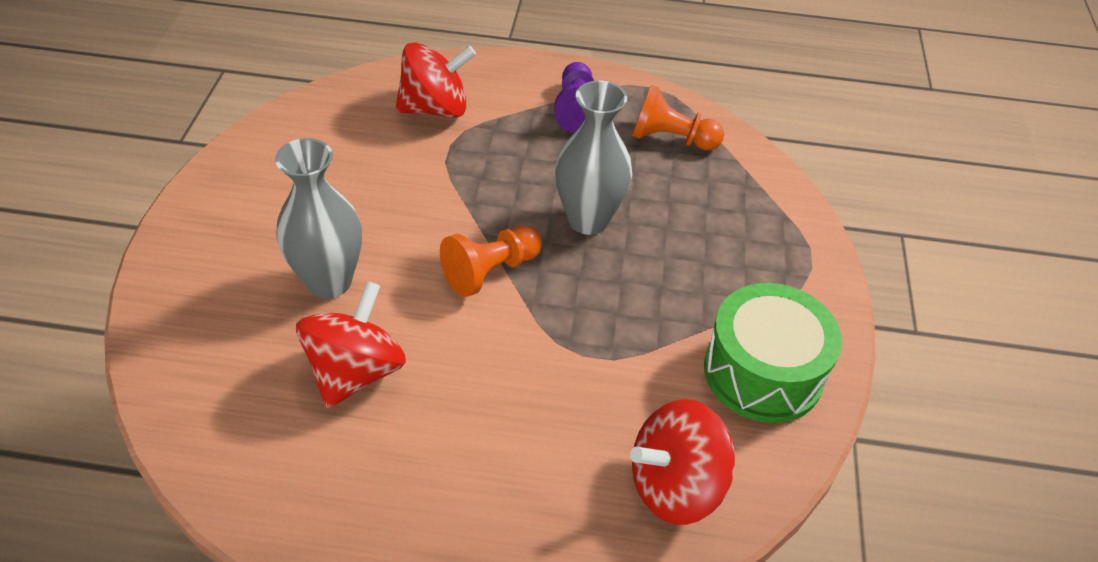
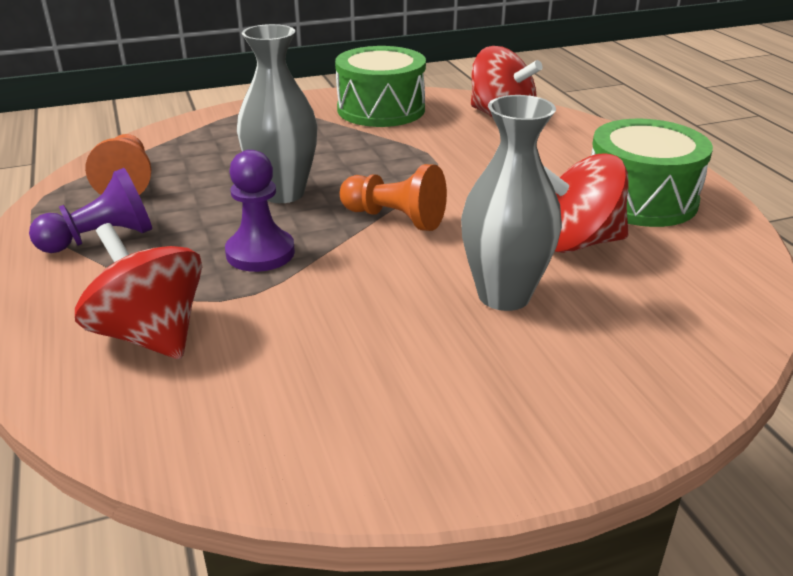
camera: 115 degrees left, 15 degrees down
(383, 481) = (640, 199): none -> green drum
(496, 178) = (260, 253): none -> purple pawn

